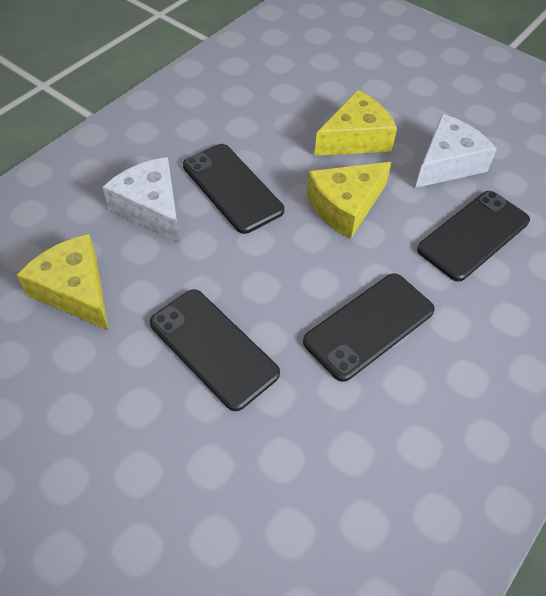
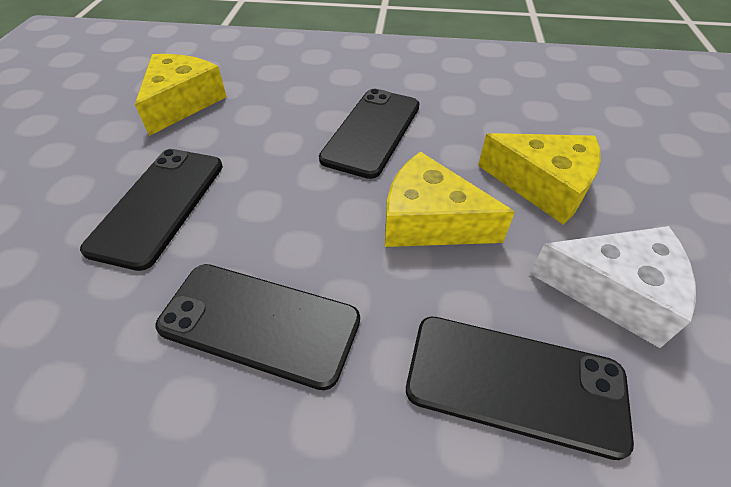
camera: 60 degrees right, 5 degrees down
(151, 208) = (303, 100): white cheese -> none

